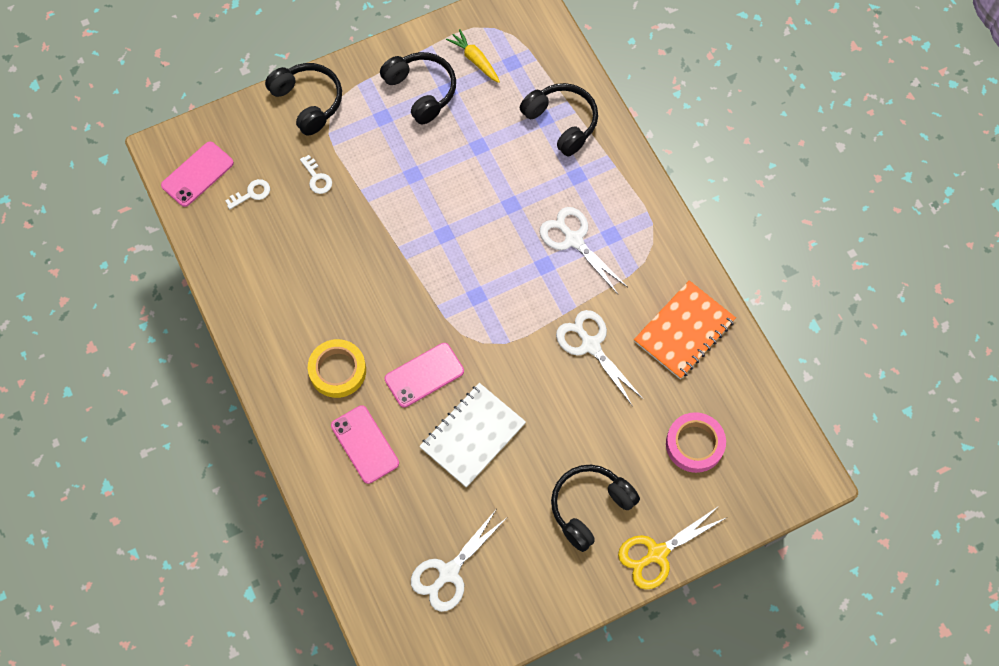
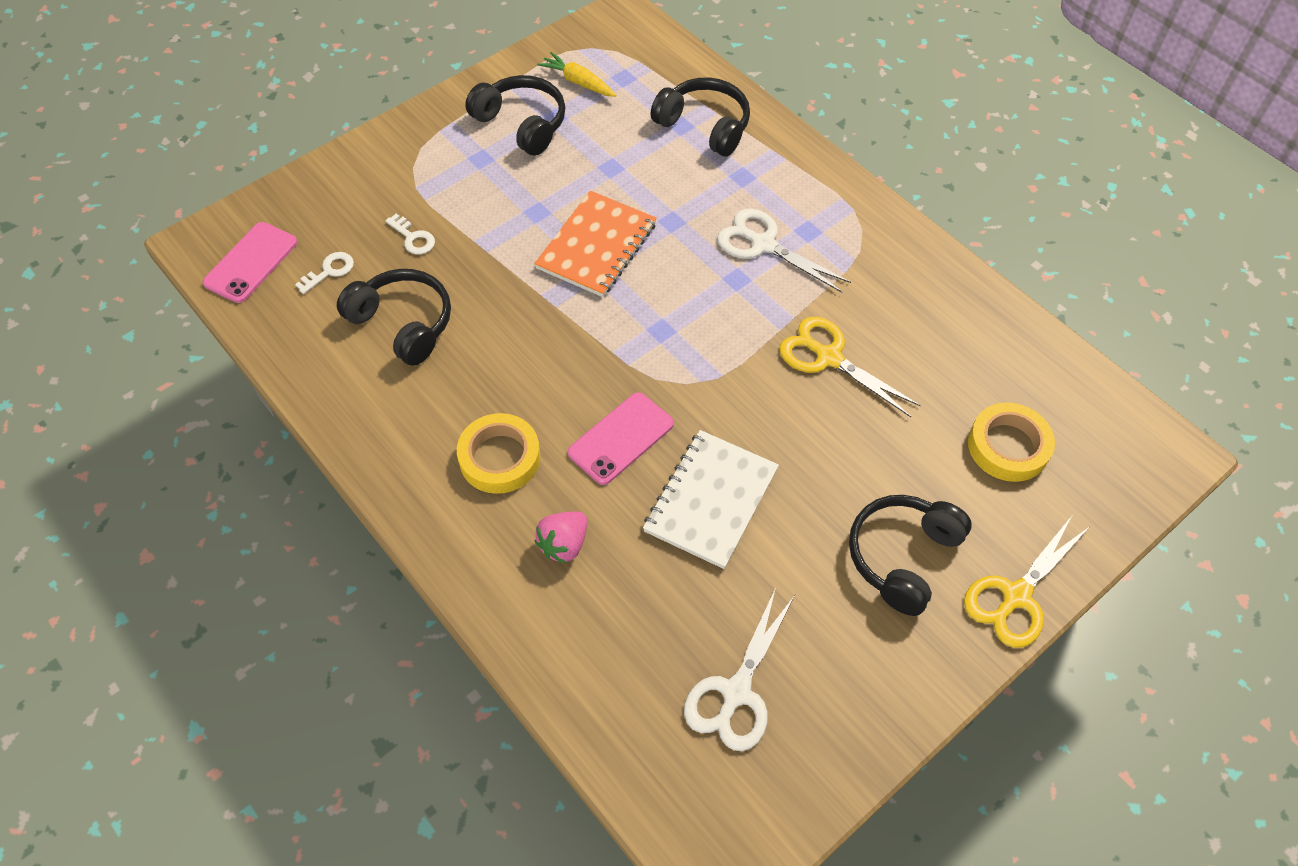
camera: 15 degrees left, 10 degrees down
(308, 102) = (381, 159): black headphones -> black headphones (403, 323)
(365, 444) = (564, 544): pink phone -> pink strawberry
(590, 344) = (828, 357): white scissors -> yellow scissors
(684, 331) = (940, 317): orange notebook -> orange notebook (597, 246)
(694, 444) = (1008, 446): pink tape -> yellow tape

